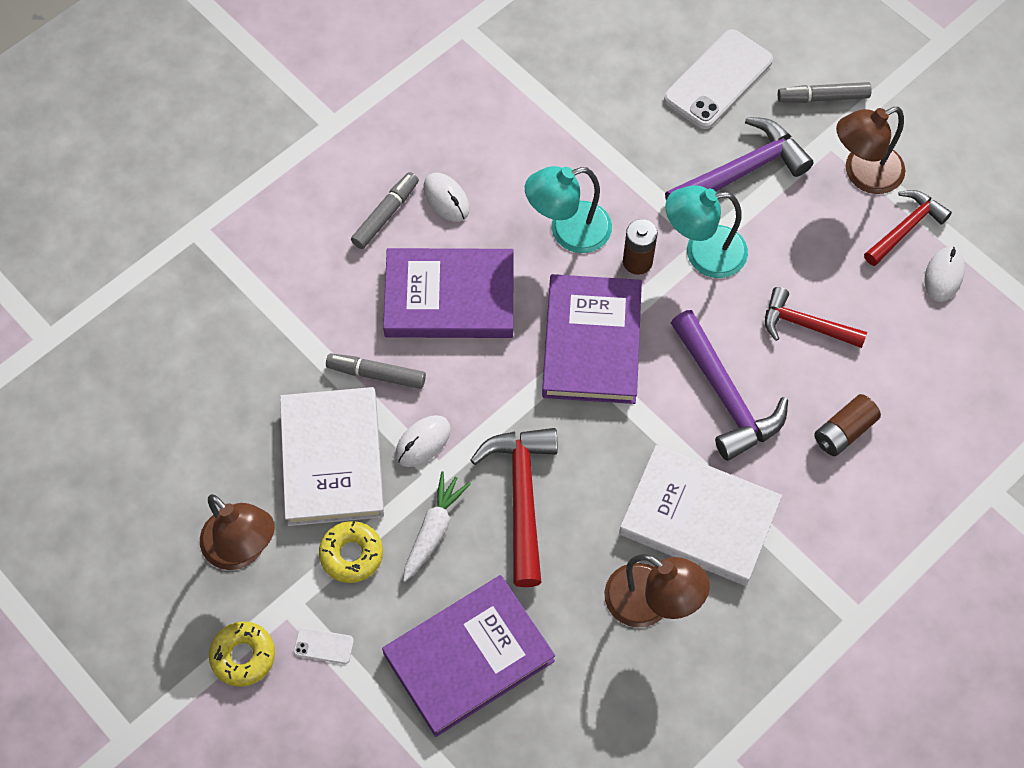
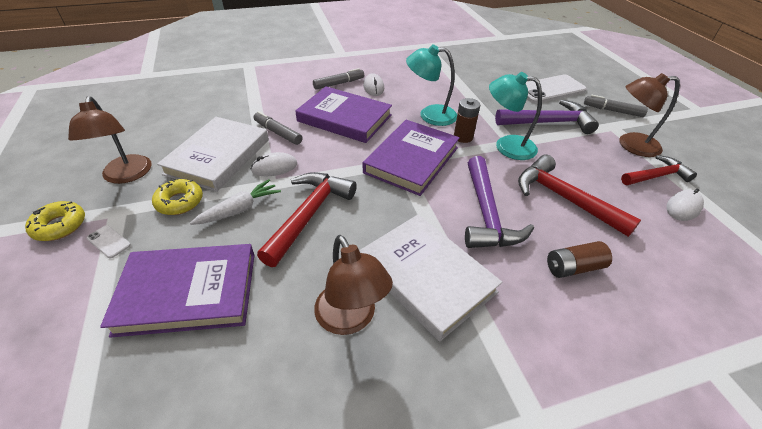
camera: 25 degrees right, 20 degrees down
(805, 325) = (564, 198): red hammer -> red hammer, size x1.52

